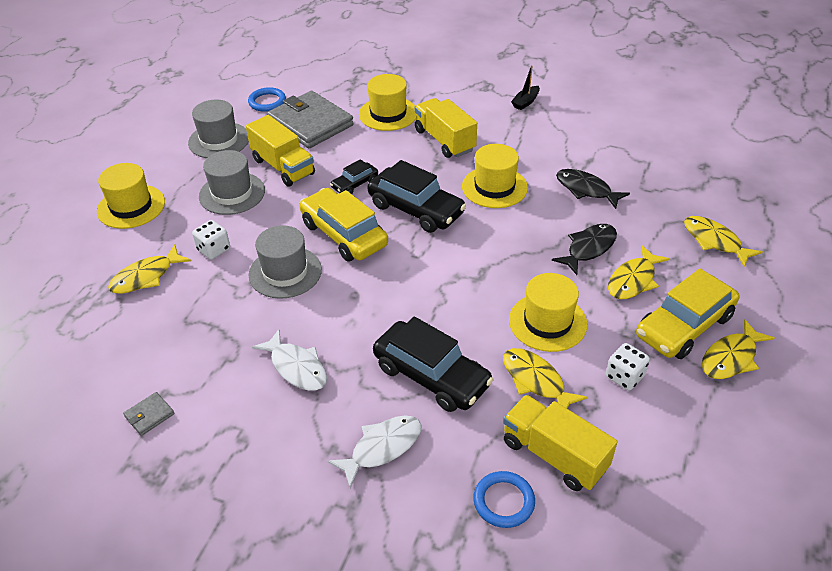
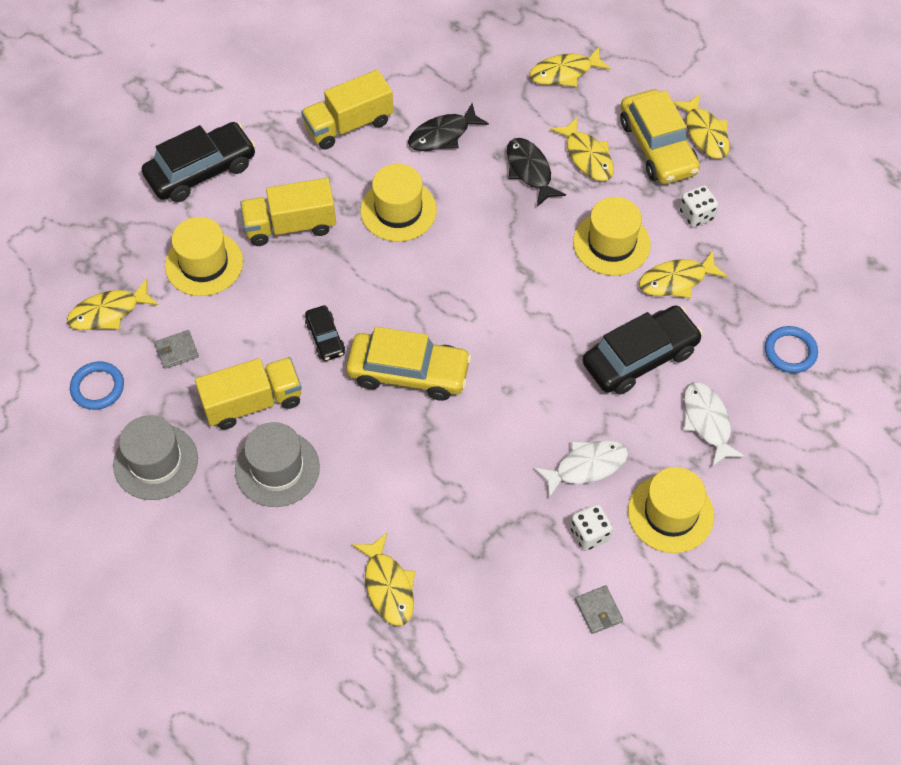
camera: 70 degrees left, 15 degrees up
(131, 206) = (246, 586): yellow hat -> yellow hat (670, 513)
(213, 249) = (373, 508): white dice -> white dice (589, 534)
(285, 272) = (444, 444): grey hat -> none
(310, 123) = (177, 351): grey wallet -> grey wallet, size x0.40
(327, 89) = (108, 312): none -> yellow fish
(344, 234) = (408, 373): yellow car -> yellow car turned 150 degrees counterclockwise
(416, 209) = (399, 293): black car -> black car (201, 171)
(525, 102) = (260, 123): black boat -> none
(554, 455) = (758, 299): yellow truck -> yellow truck (349, 125)

